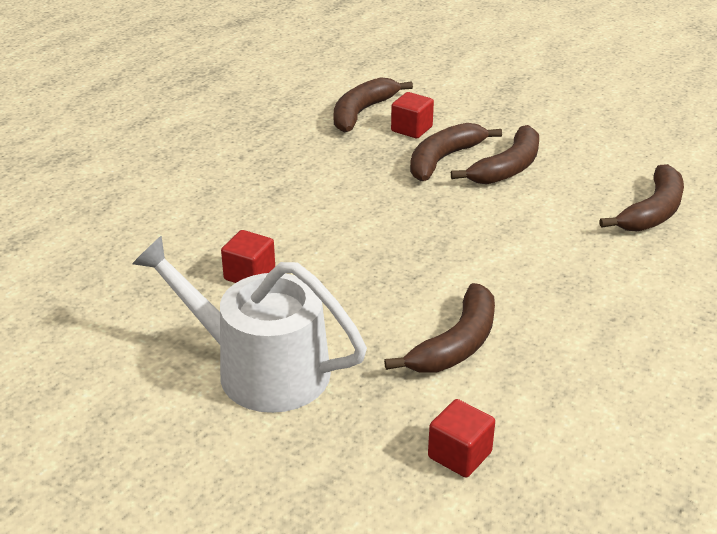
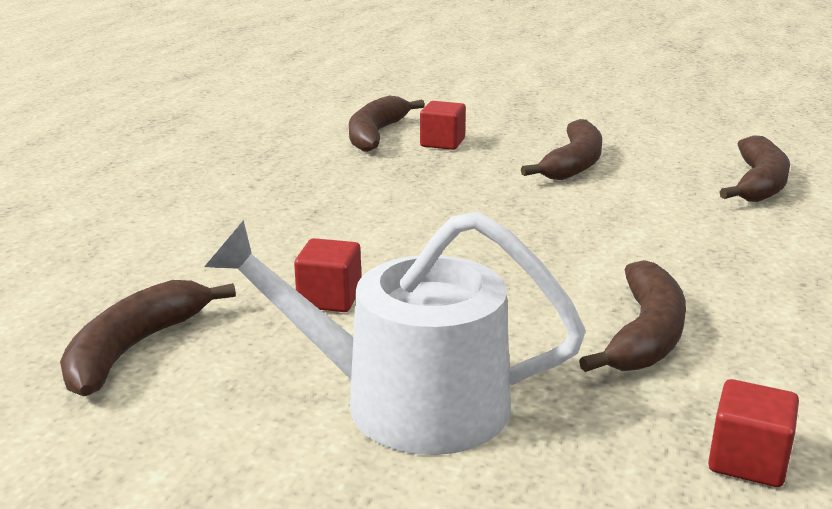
camera: 15 degrees left, 10 degrees down
(443, 159) = (497, 164): brown banana -> brown banana (134, 348)

